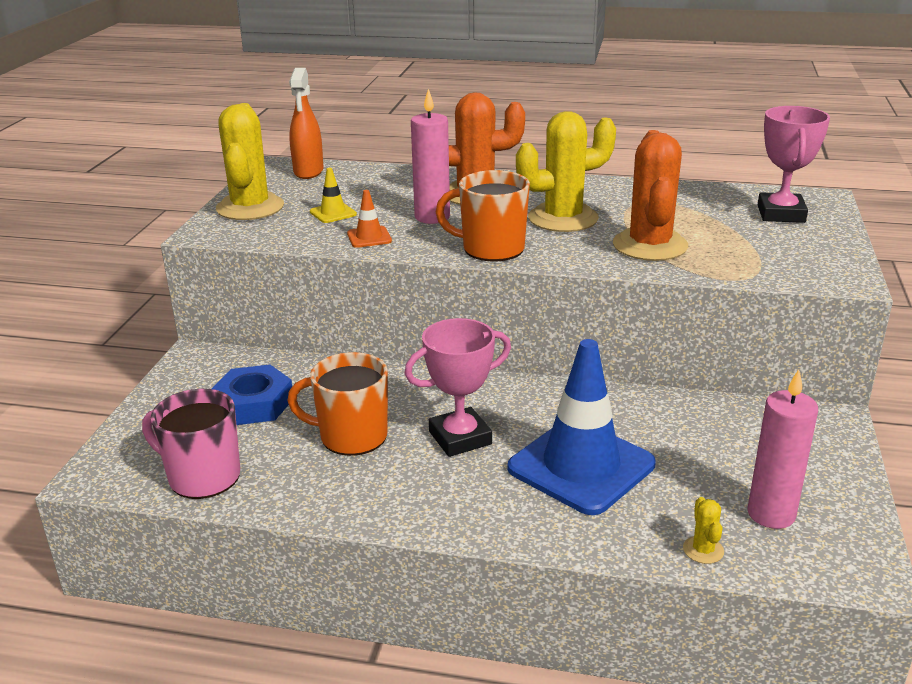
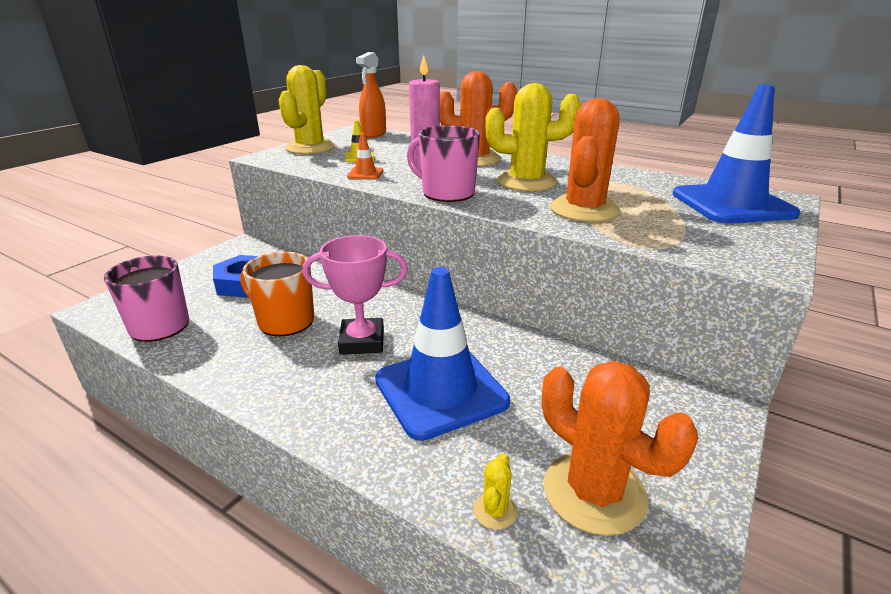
camera: 20 degrees right, 0 degrees up
(491, 249) = (447, 193): orange mug -> pink mug
(771, 514) = (594, 492): pink candle -> orange cactus
(781, 214) = (732, 204): pink trophy -> blue traffic cone

